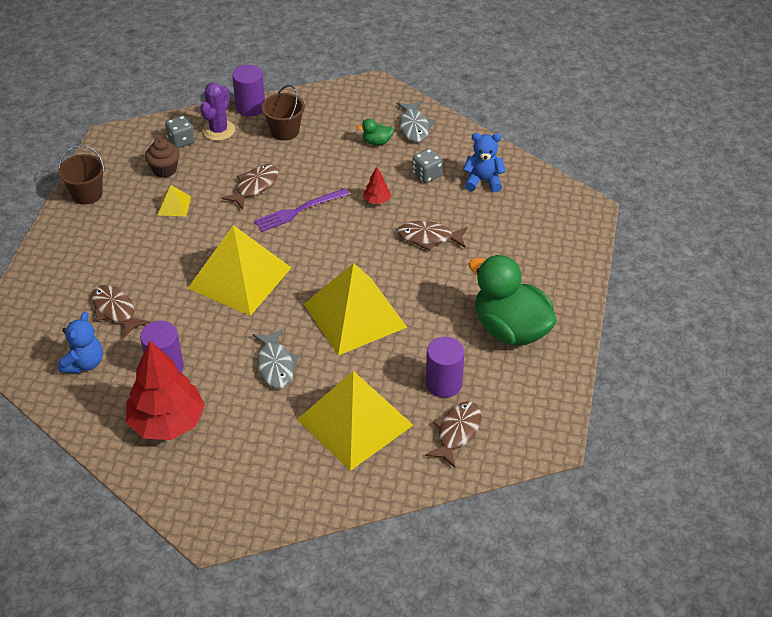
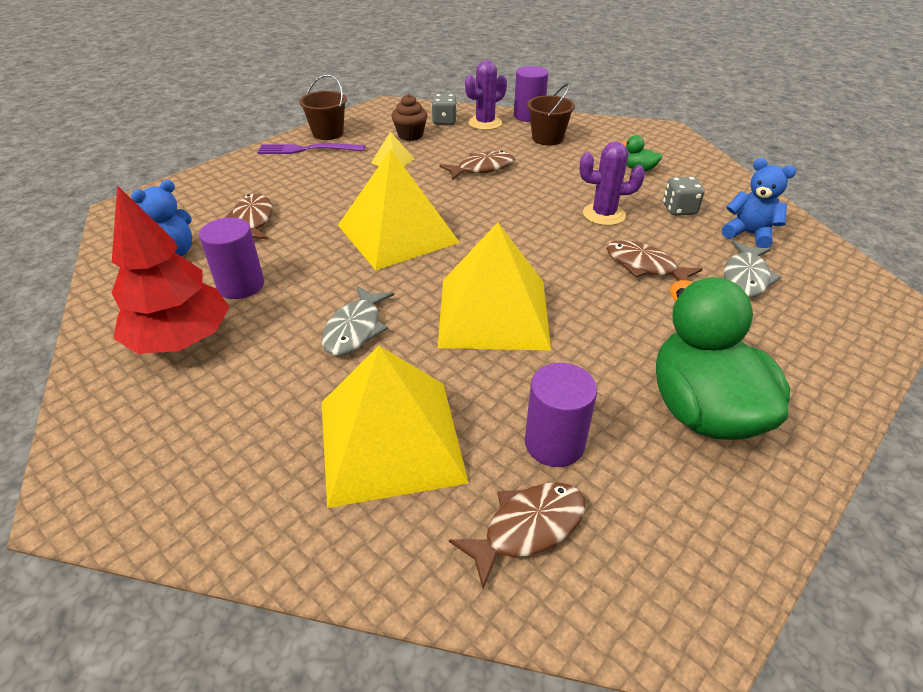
camera: 30 degrees right, 5 degrees down
(299, 211) = (510, 198): purple fork -> purple fork (307, 149)
(377, 200) = (604, 214): red tree -> purple cactus
(414, 127) = (689, 168): grey fish -> grey fish (746, 277)

